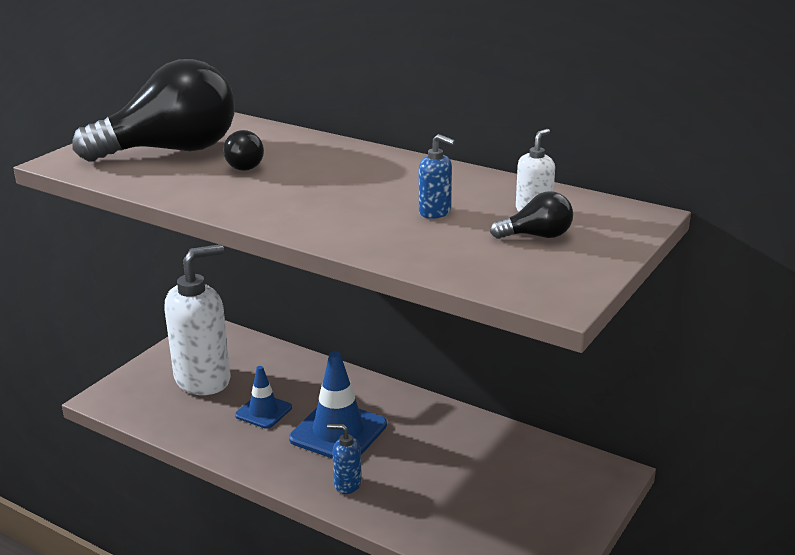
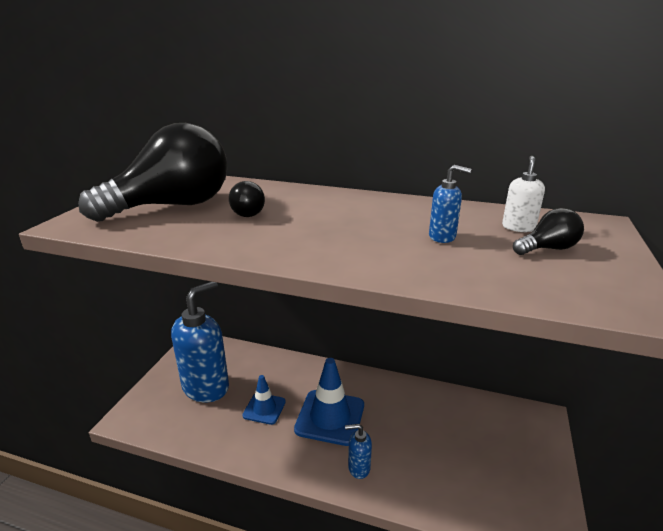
camera: 15 degrees left, 0 degrees up
(203, 379) = (206, 387): white soap dispenser -> blue soap dispenser

